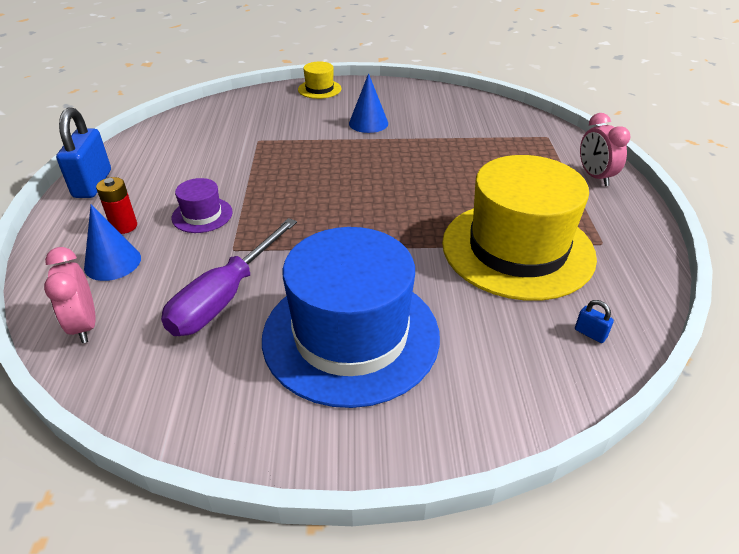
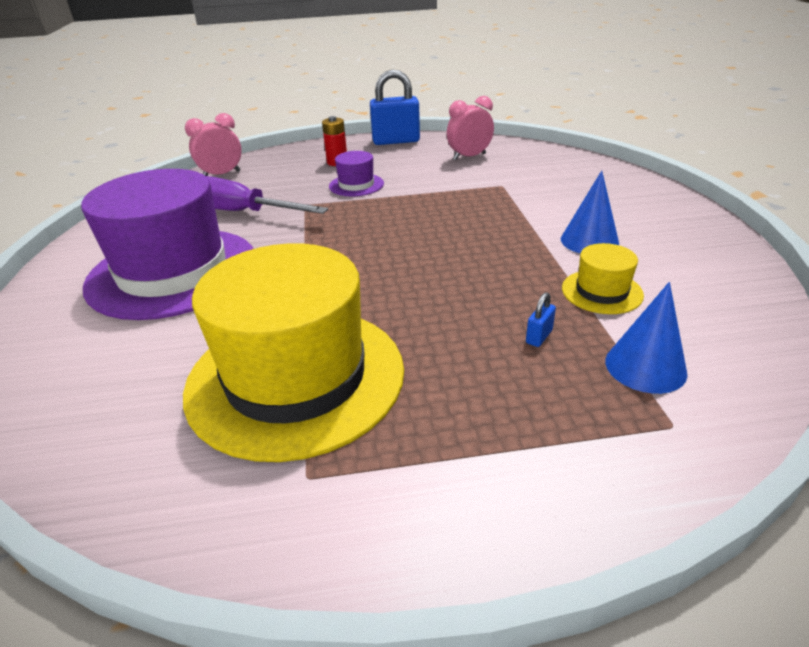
camera: 85 degrees right, 5 degrees down
(112, 262) = (290, 168): blue cone -> blue cone (645, 366)
(319, 89) = (662, 199): yellow hat -> yellow hat (601, 291)
(351, 335) = (173, 272): blue hat -> purple hat
(590, 333) = (108, 440): blue padlock -> blue padlock (539, 337)
(595, 177) = (535, 491): pink clock -> pink clock (469, 157)

